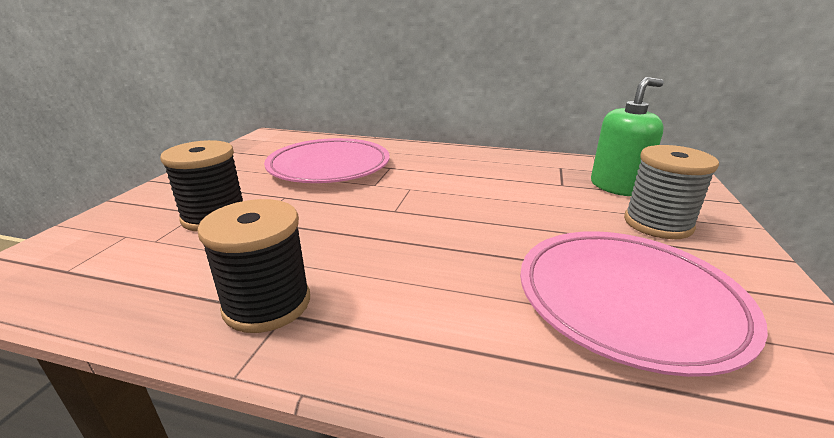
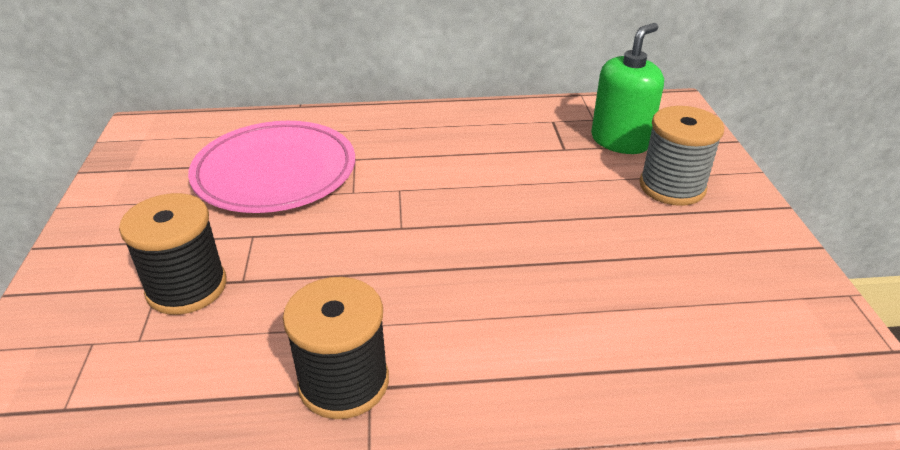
camera: 20 degrees left, 10 degrees up
(627, 301) = (670, 287): pink plate -> none

